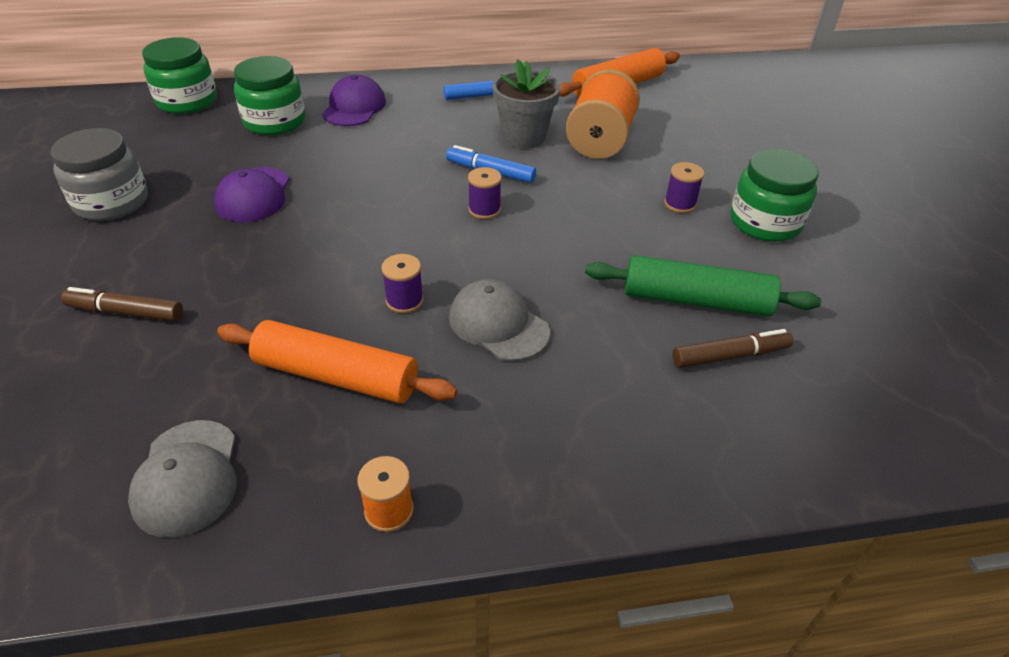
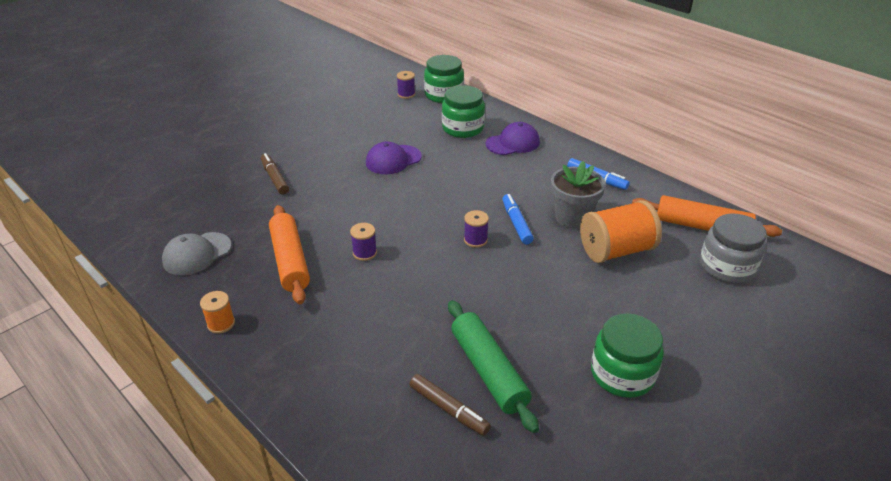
camera: 55 degrees right, 5 degrees down
(111, 202) = (341, 127): grey jar -> grey jar (727, 267)
(498, 324) = (379, 295): grey cap -> none
(680, 204) = (589, 320): purple spool -> purple spool (406, 94)

